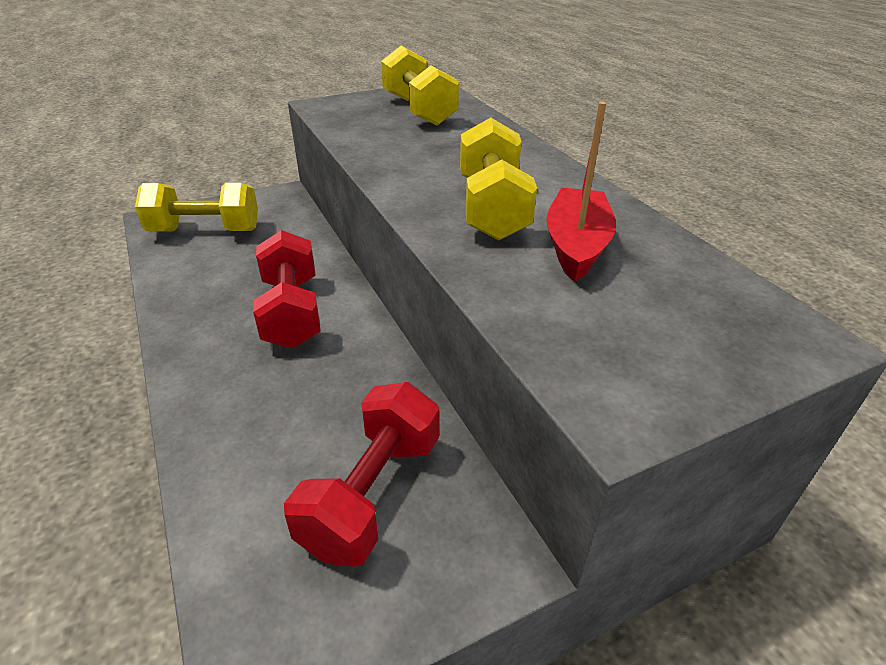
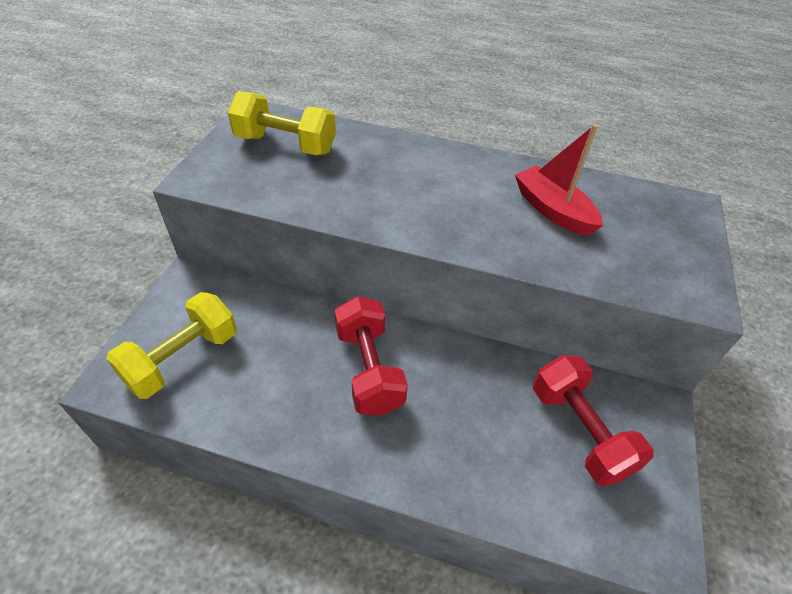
camera: 50 degrees left, 10 degrees up
(291, 312) = (369, 369): red dumbbell -> red dumbbell turned 45 degrees clockwise
(492, 208) = (476, 210): yellow dumbbell -> none

